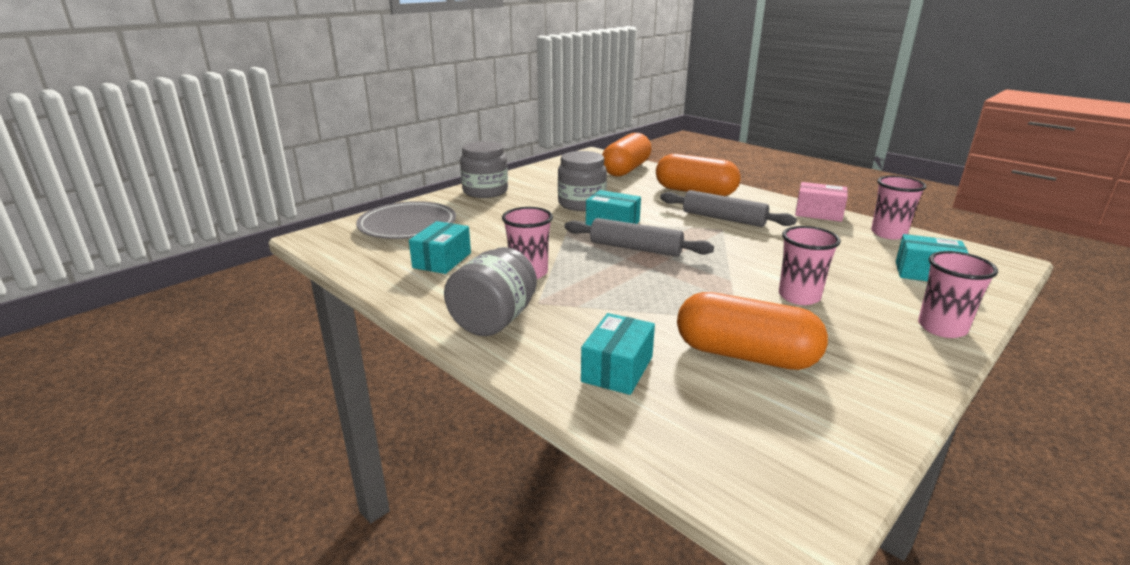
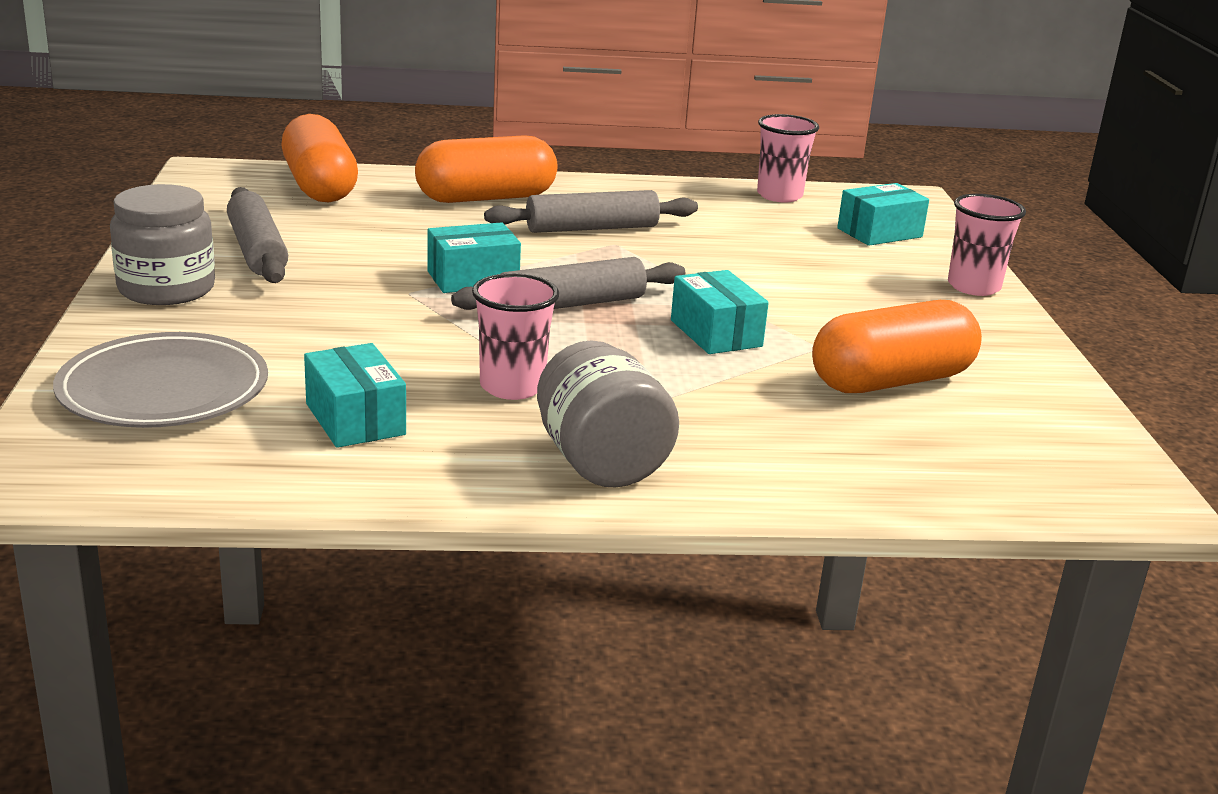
camera: 50 degrees left, 0 degrees up
(547, 187) = (257, 250): none -> grey rolling pin
(581, 204) = (370, 262): grey jar -> none
(617, 369) = (822, 449): turquoise box -> turquoise box (716, 333)
(799, 296) = (828, 300): pink cup -> none
(818, 213) = (675, 189): pink box -> none

